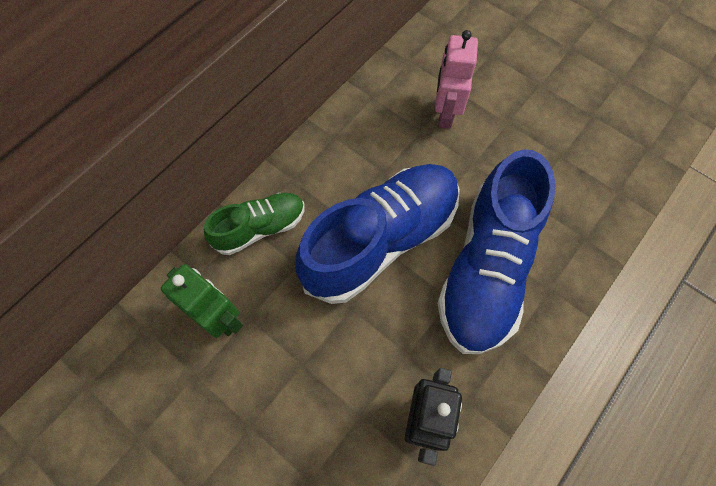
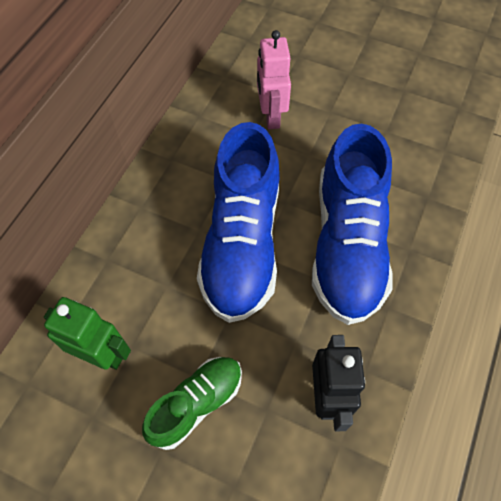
camera: 15 degrees left, 5 degrees down
(260, 228) = (121, 259): green shoe -> green shoe (196, 404)
(381, 240) = (242, 243): blue shoe -> blue shoe turned 150 degrees clockwise

